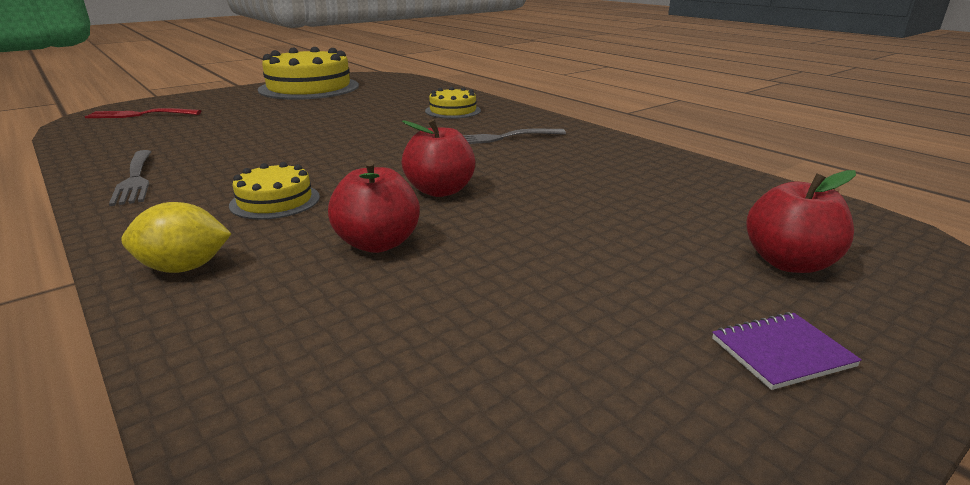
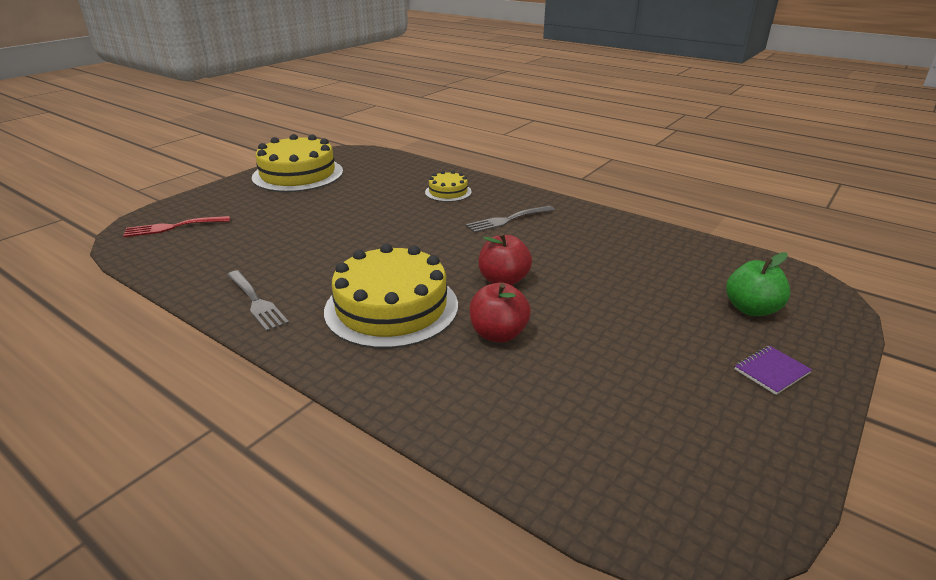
camera: 15 degrees left, 5 degrees up
(184, 268) = (385, 375): yellow lemon -> none
(275, 201) = (391, 307): yellow cake -> yellow cake, size x2.03
(789, 263) = (751, 309): red apple -> green apple

